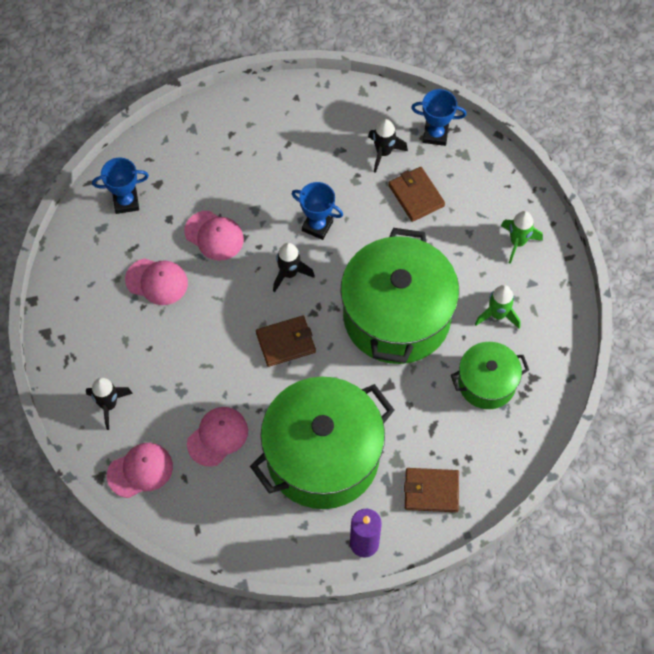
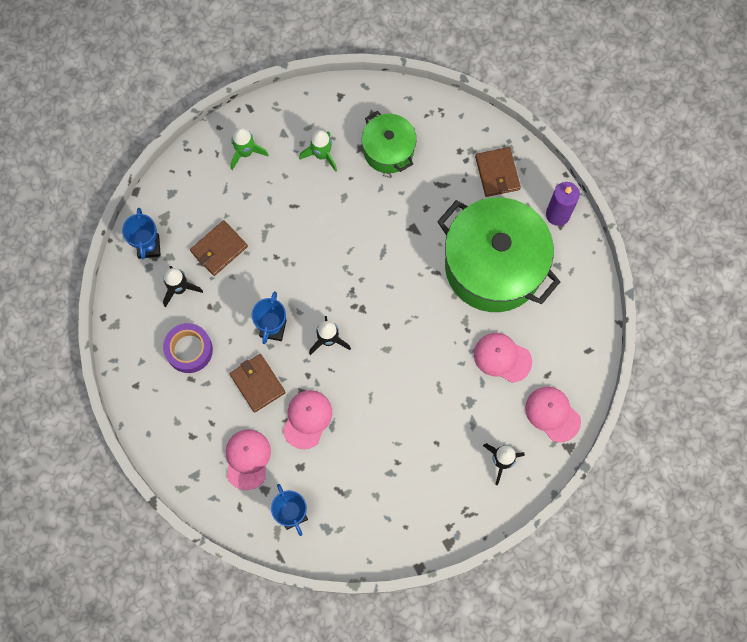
camera: 105 degrees left, 10 degrees up
(157, 281) = (368, 457): pink cap -> pink cap (247, 459)
(286, 342) = (397, 324): brown wallet -> brown wallet (257, 383)
(317, 148) = (189, 350): none -> purple tape
(397, 316) = (346, 237): green pot -> none

